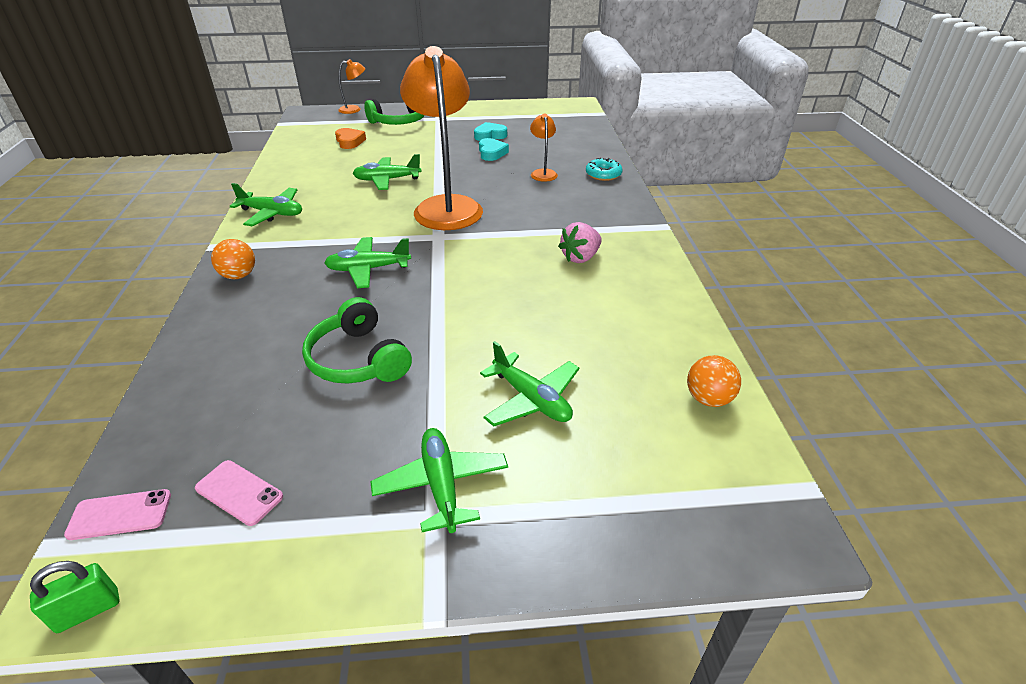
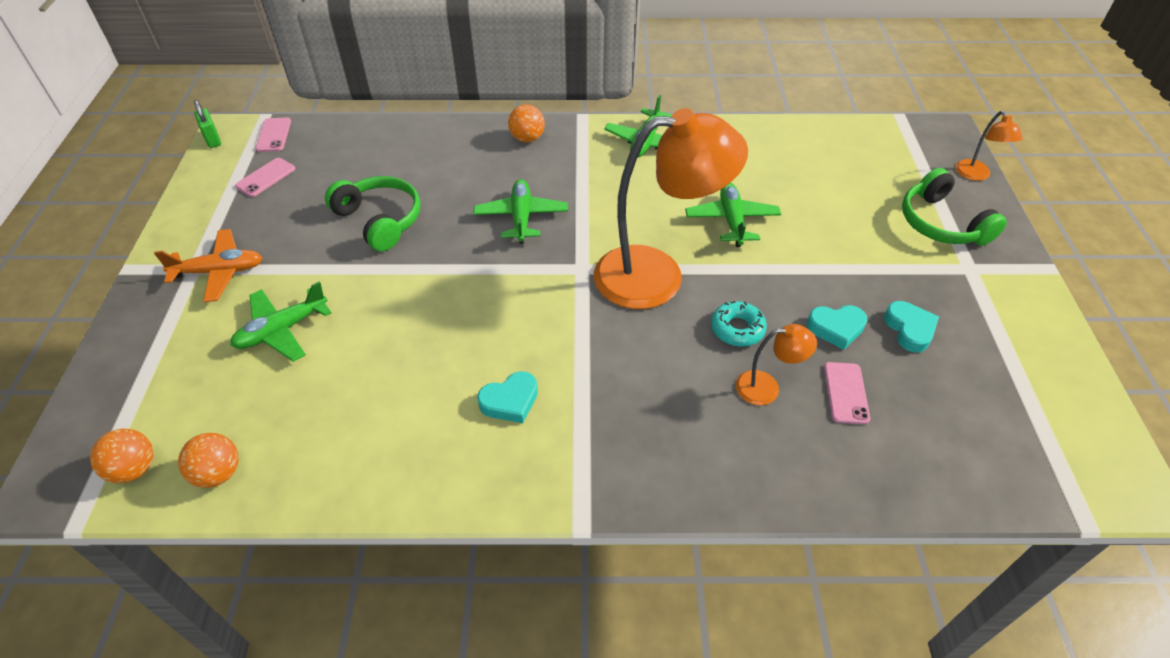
camera: 95 degrees right, 10 degrees up
(349, 142) = (850, 180): orange heart -> none
(358, 359) = (380, 220): green headphones -> green headphones turned 75 degrees clockwise
(441, 485) = (219, 272): green plane -> orange plane
(541, 153) = (846, 393): none -> pink phone
(580, 257) = (510, 401): pink strawberry -> turquoise heart
(603, 174) = (767, 472): turquoise donut -> turquoise donut (737, 329)
(733, 464) = (134, 469): none -> orange ball

